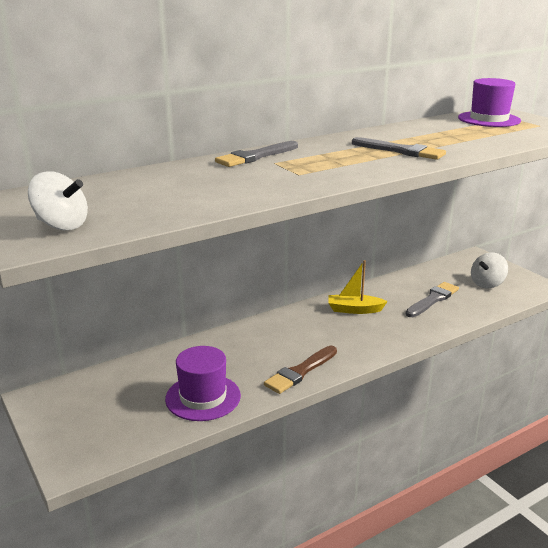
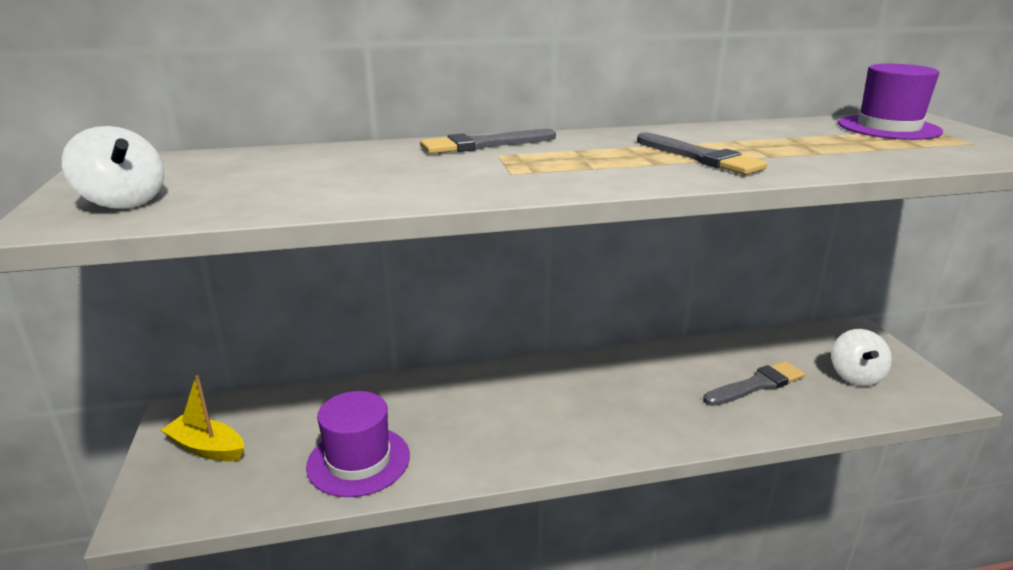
camera: 20 degrees right, 0 degrees up
(300, 372) = (504, 454): brown brush -> none
(354, 310) = (633, 378): yellow boat -> yellow boat (207, 448)
(487, 284) = (855, 376): white spinning top -> white spinning top turned 60 degrees counterclockwise

